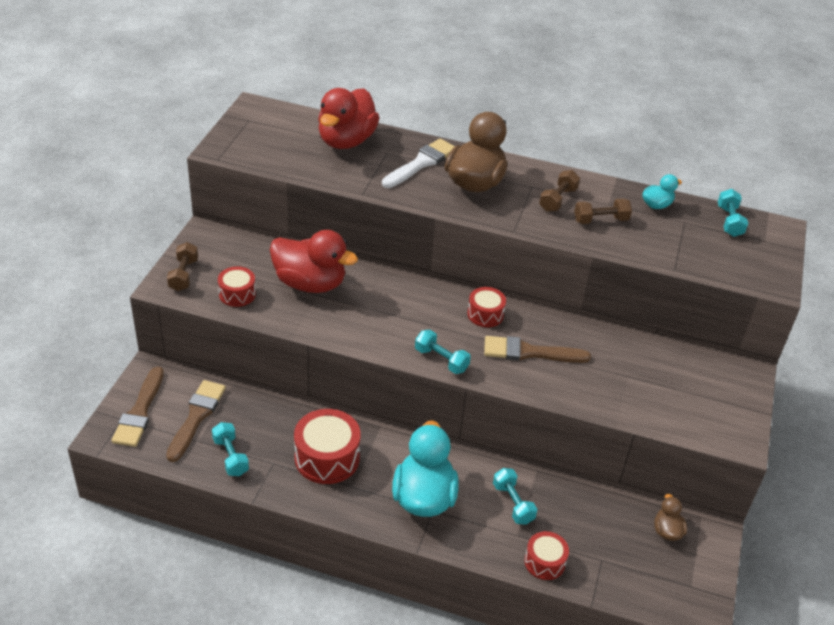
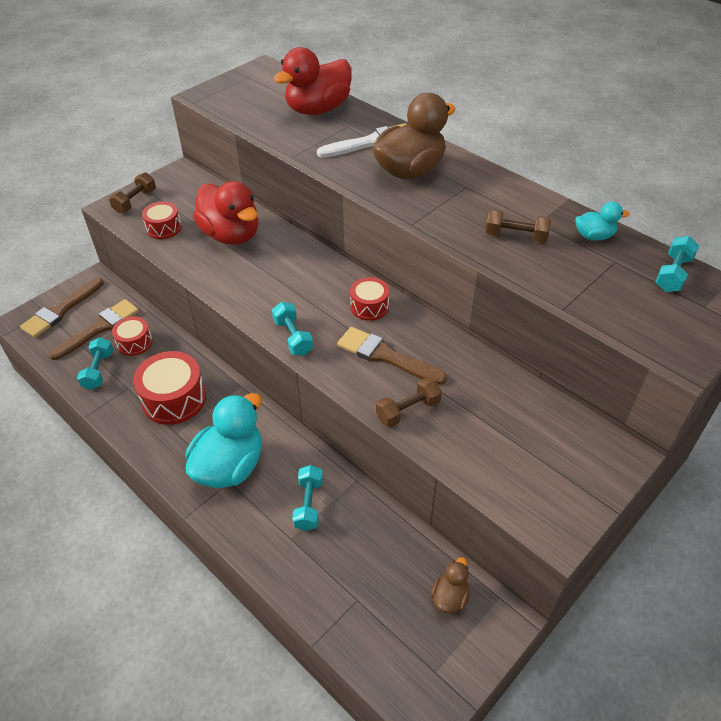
camera: 30 degrees right, 5 degrees up
(544, 562) = (297, 577): red drum -> red drum (134, 342)
(558, 200) = (484, 205): brown dumbbell -> brown dumbbell (408, 410)

